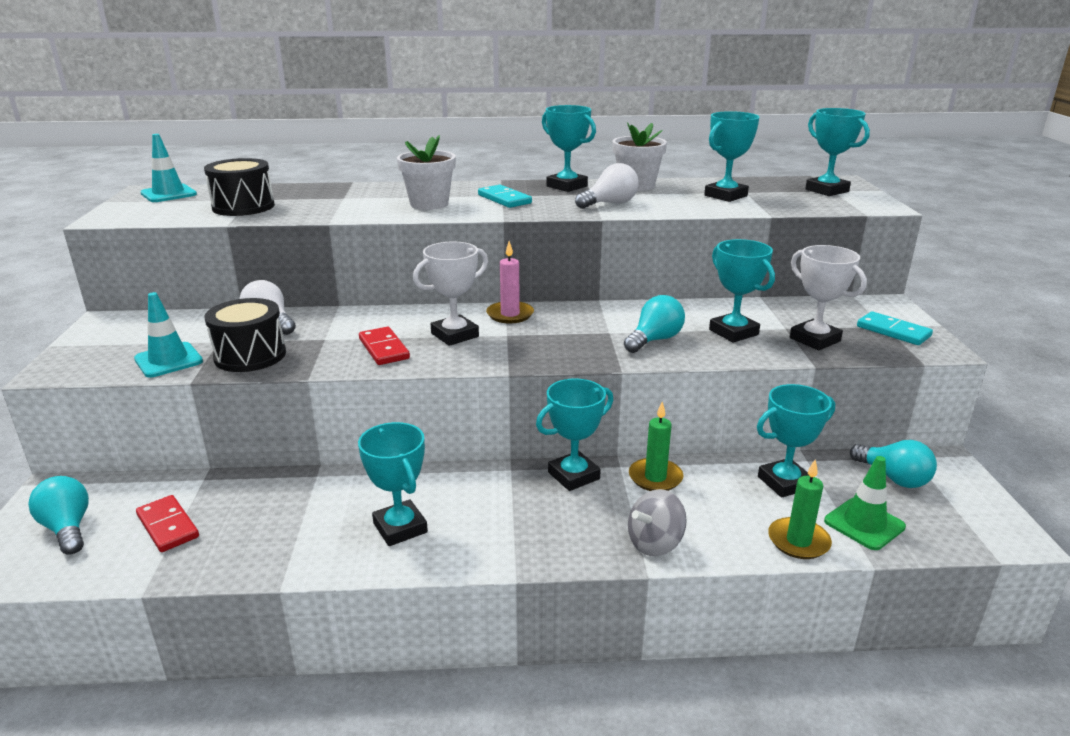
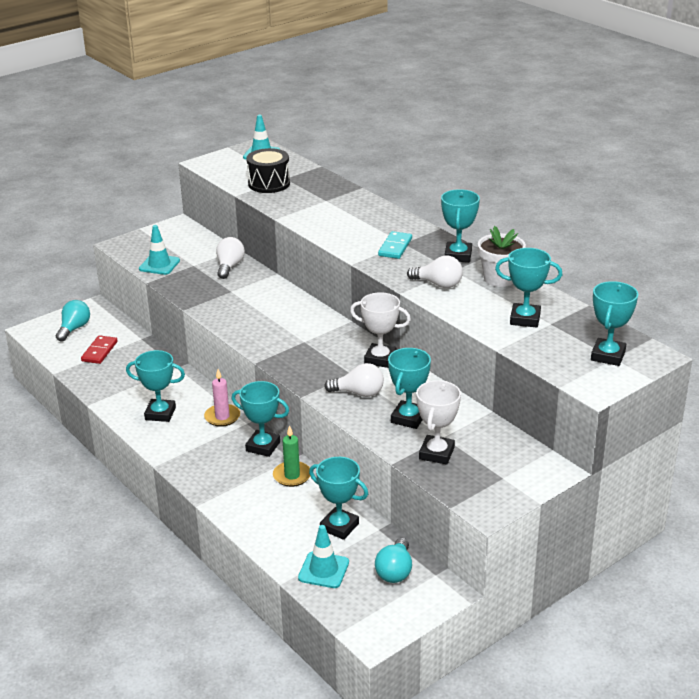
camera: 55 degrees right, 5 degrees up
(250, 355) = (188, 282): black drum -> none
(384, 349) = (240, 313): red domino -> none
(400, 528) = (160, 413): turquoise trophy -> turquoise trophy turned 75 degrees clockwise
(429, 204) = (350, 229): white flower pot -> none
(455, 335) = (282, 326): white trophy -> white trophy (380, 359)
(510, 314) = (333, 330): pink candle -> pink candle (222, 417)
(654, 340) = (358, 393): turquoise light bulb -> white light bulb
(655, 543) = (226, 498): grey spinning top -> none
(798, 541) = (279, 548): green candle -> none
(864, 524) = (323, 570): green traffic cone -> turquoise traffic cone
(893, 331) = (495, 483): turquoise domino -> none

